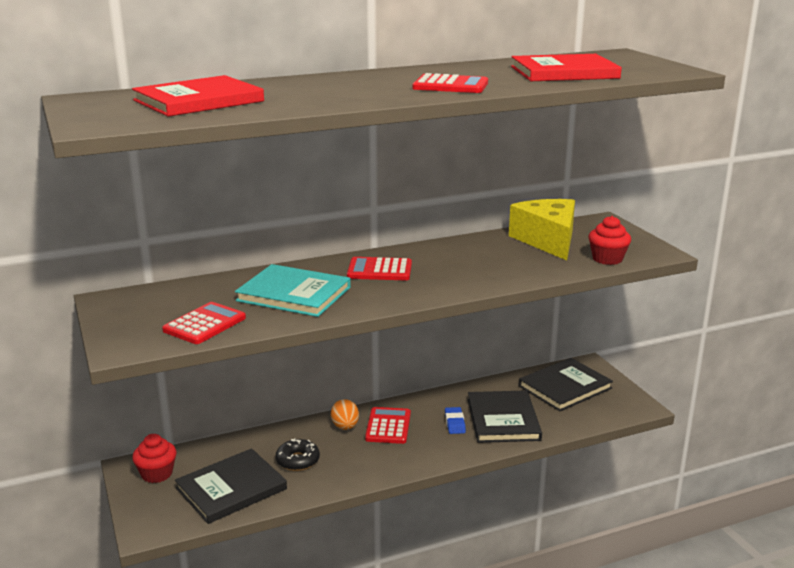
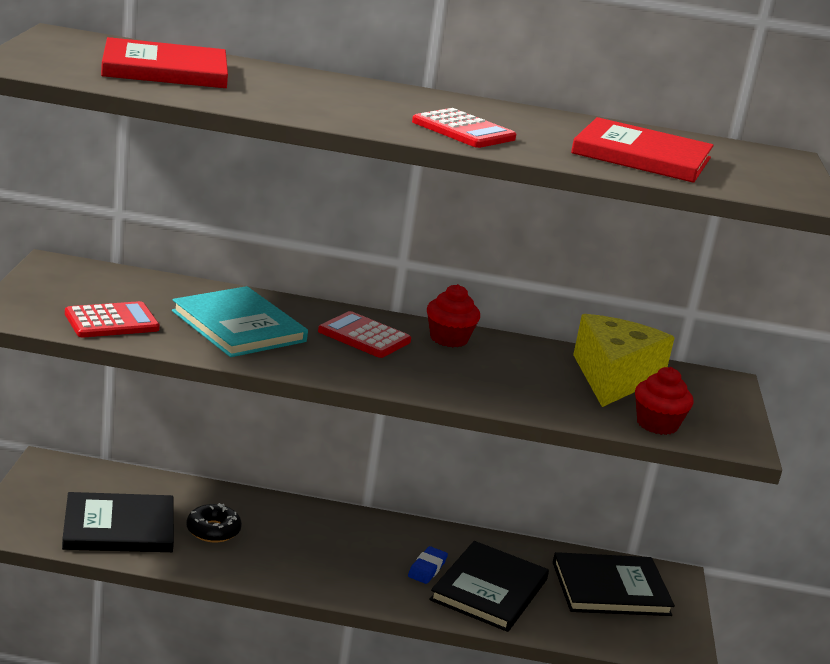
camera: 25 degrees right, 0 degrees up
(157, 474) = (64, 481): red cupcake -> red cupcake (449, 339)
(345, 427) = (300, 519): orange egg -> none
(388, 426) = (348, 539): red calculator -> none

